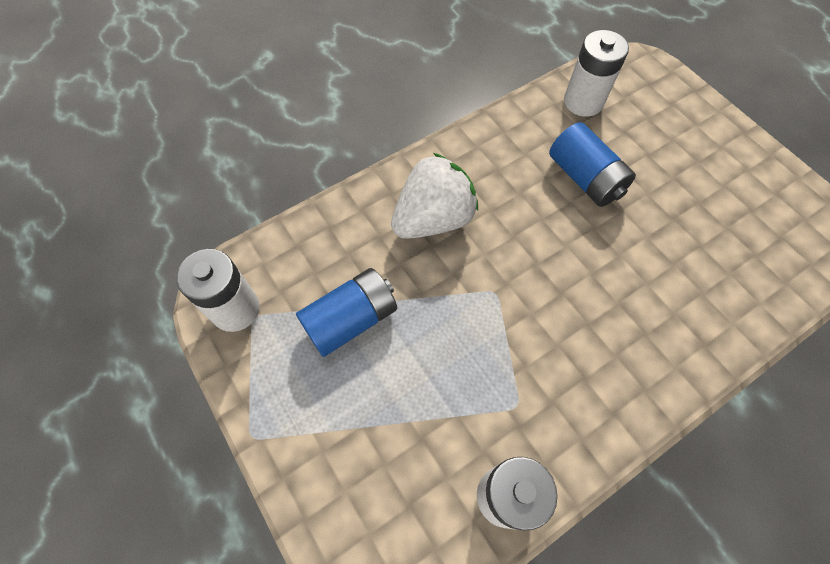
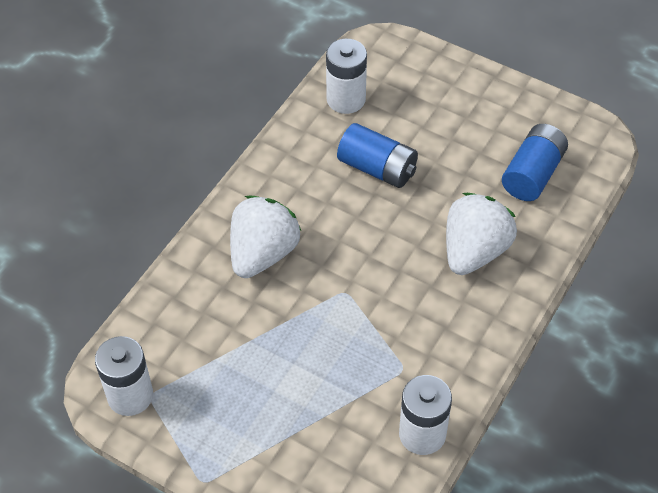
camera: 25 degrees left, 10 degrees down
(351, 320) = (236, 362): blue battery -> blue battery (532, 174)
(651, 305) = (474, 251): none -> white strawberry

